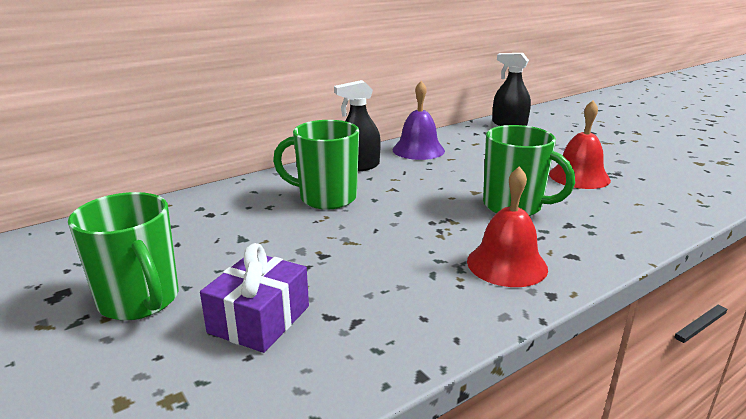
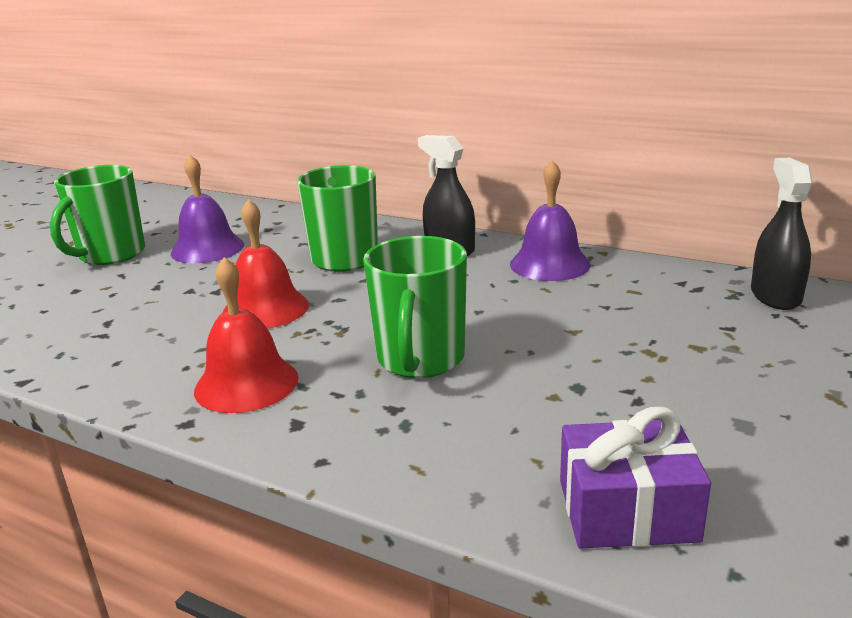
camera: 65 degrees right, 0 degrees up
(214, 246) = (207, 249): none -> purple bell
(259, 319) = (95, 299): purple gift -> purple gift (627, 510)
(579, 176) = (598, 392): red bell -> red bell (265, 309)

